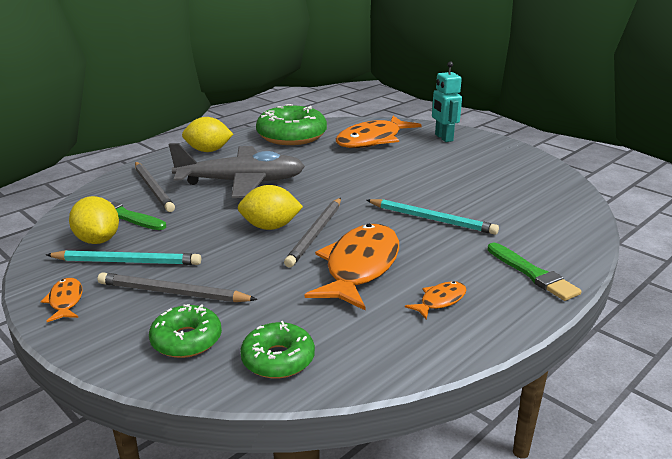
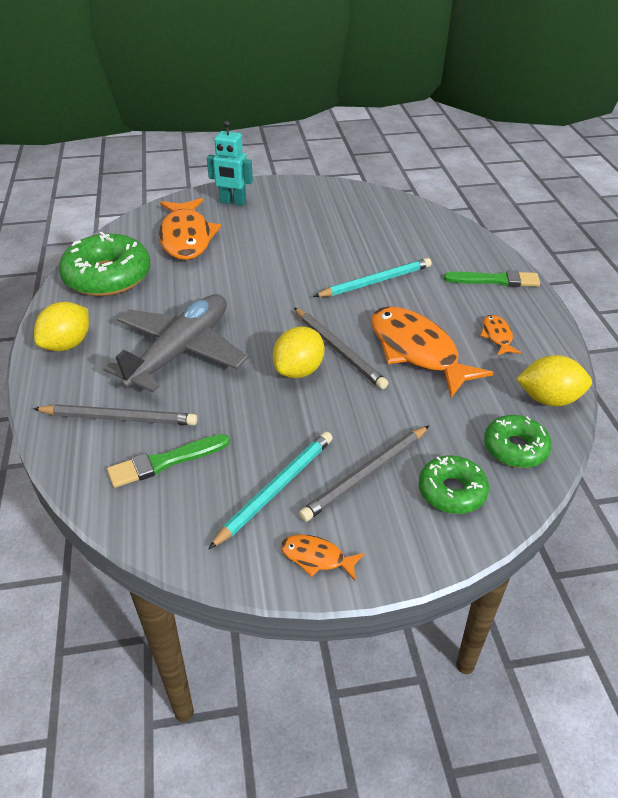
camera: 55 degrees left, 15 degrees up
(98, 240) = (203, 498): yellow lemon -> yellow lemon (549, 399)

